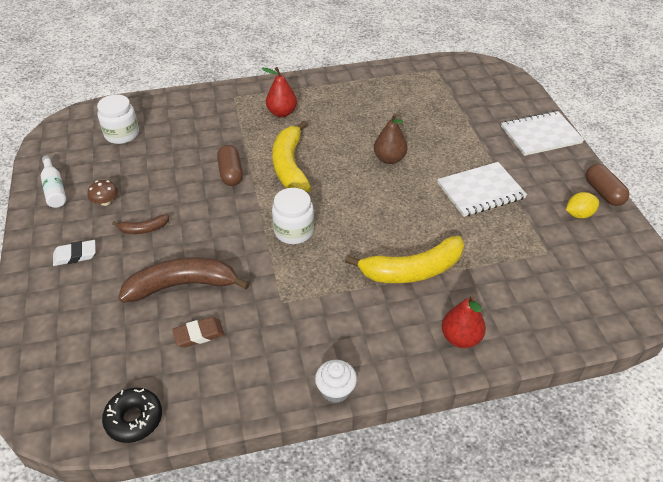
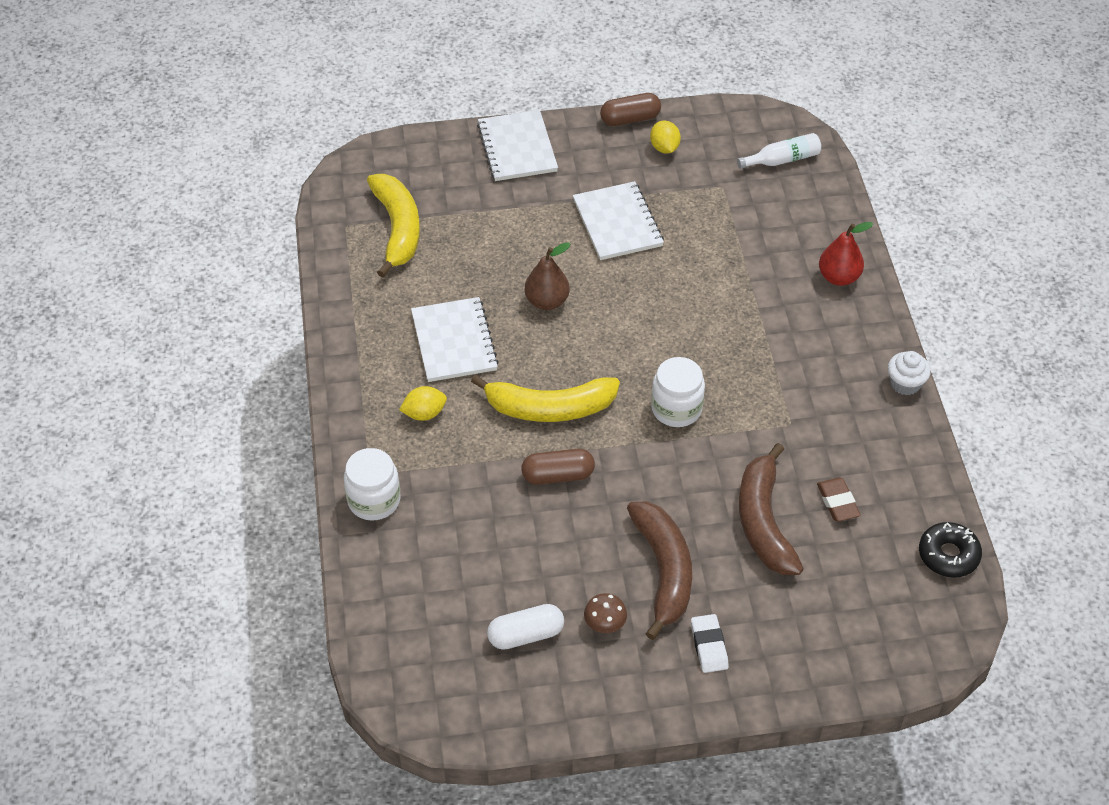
camera: 85 degrees left, 5 degrees up
(54, 189) = (571, 693): white bottle -> white bottle (782, 160)
(104, 167) = (526, 635): none -> white capsule
(122, 134) = (447, 619): white jar -> white jar (374, 500)
(144, 229) = (663, 571): brown banana -> brown banana, size x2.07
(282, 113) = (424, 413): red pear -> yellow lemon
(344, 120) = (454, 341): none -> white notebook
(412, 270) = (745, 303): yellow banana -> yellow banana (397, 229)

